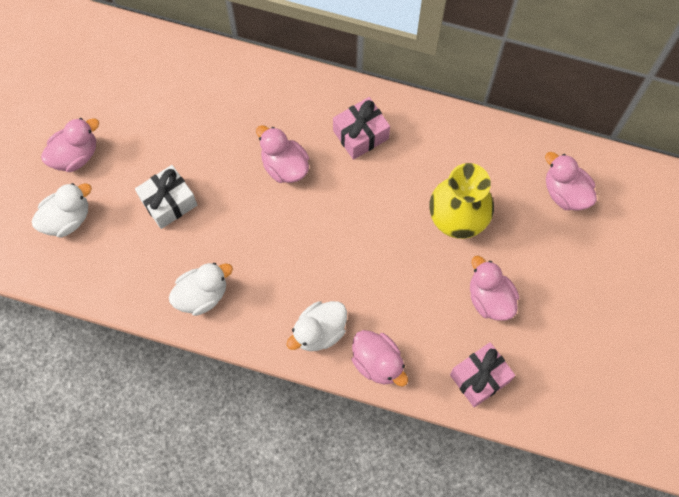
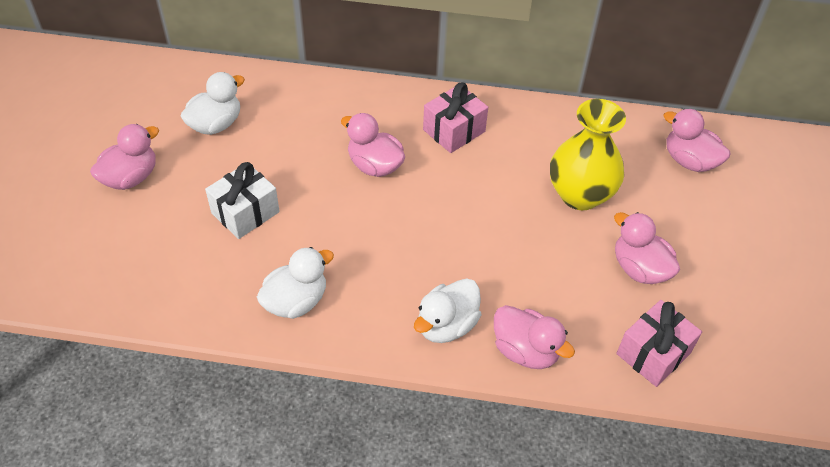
camera: 10 degrees left, 20 degrees down
(67, 218) = (123, 240): white duck -> white duck (216, 124)

